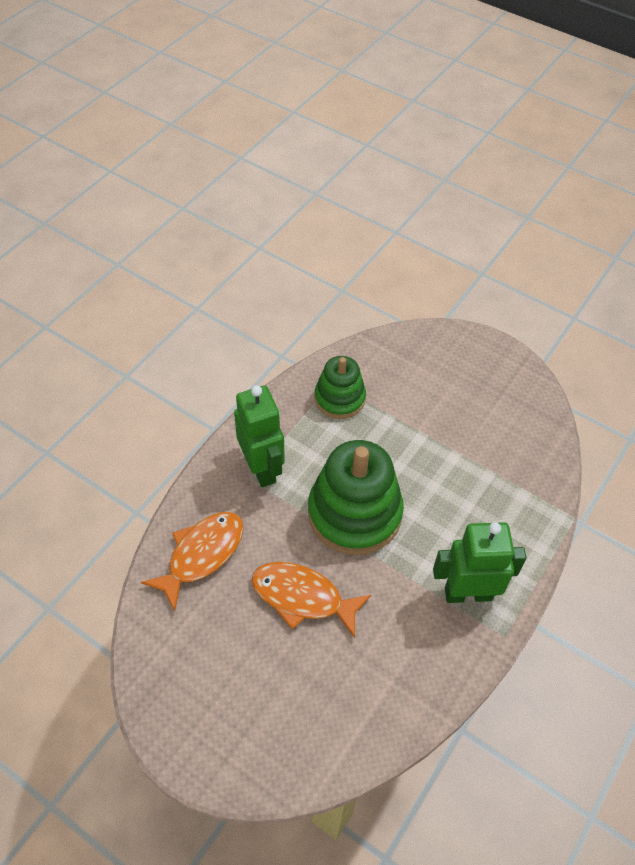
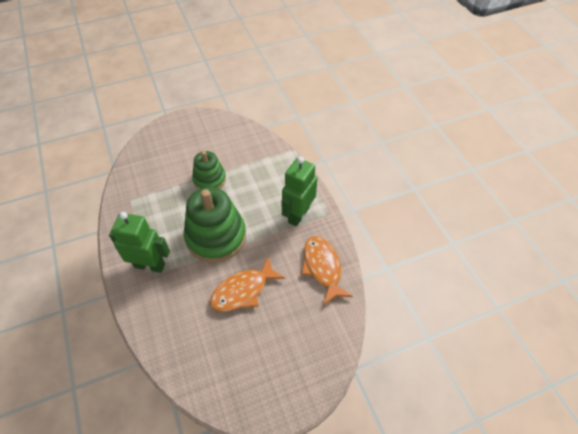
camera: 55 degrees left, 0 degrees up
(201, 554) = (175, 329): orange fish -> orange fish (322, 267)
(339, 398) = (143, 201): green stacking toy -> green stacking toy (209, 179)

